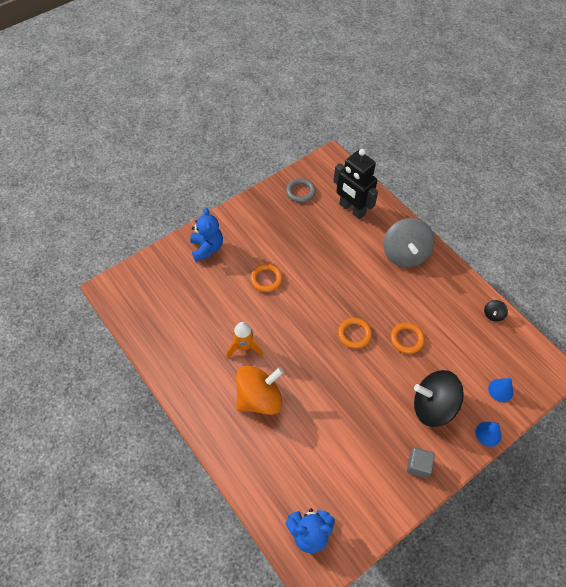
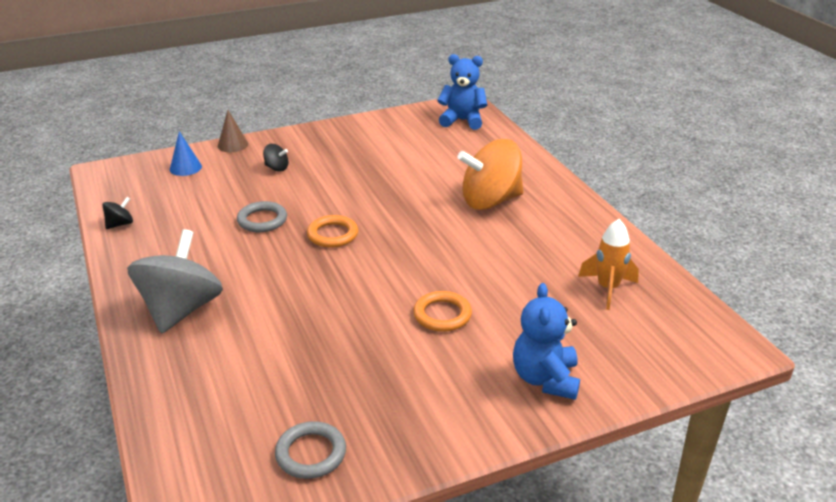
camera: 165 degrees left, 25 degrees down
(244, 346) = (500, 246): orange rocket -> orange rocket (607, 289)
(352, 209) = (222, 397): black robot -> none
(407, 339) = (262, 220): orange ring -> grey ring
(418, 465) = (326, 138): grey cube -> none
(433, 406) = (276, 168): black spinning top -> black spinning top, size x0.42
(488, 434) = (232, 145): blue cone -> brown cone

